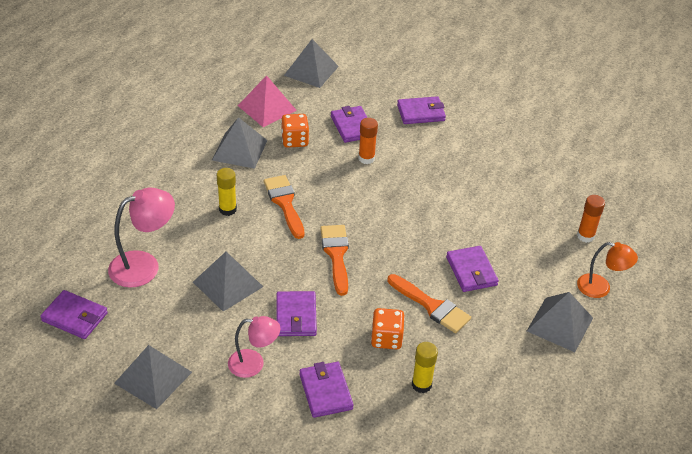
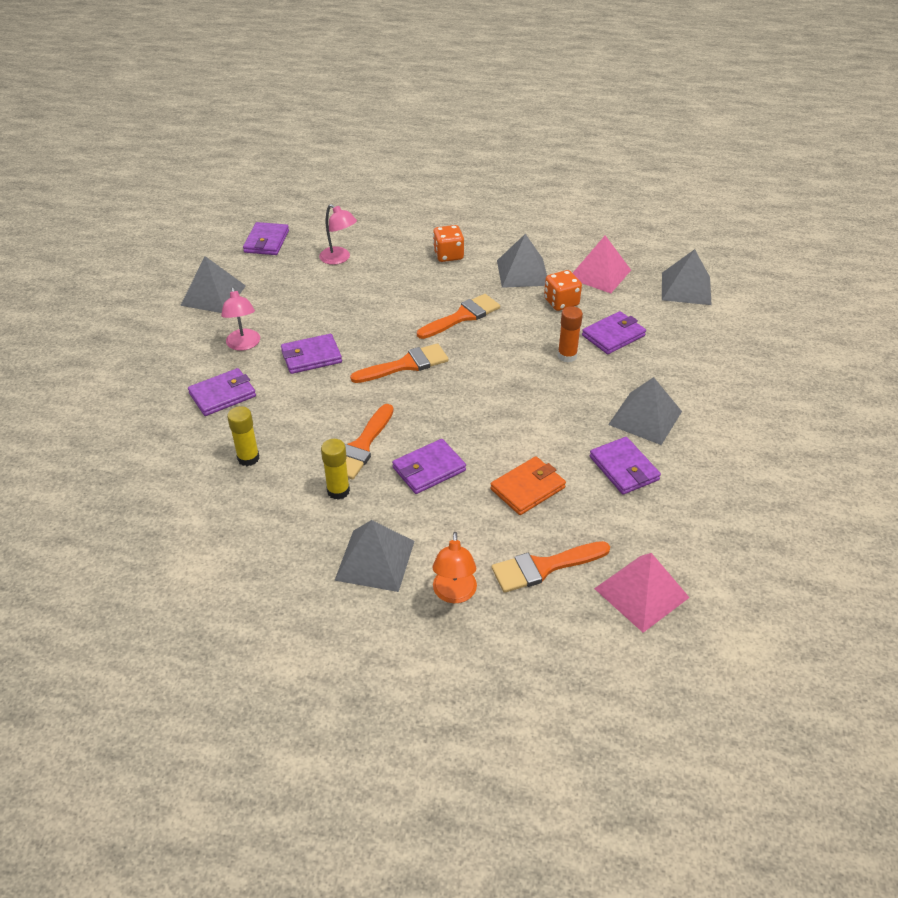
camera: 75 degrees right, 0 degrees up
(144, 265) = (339, 259): pink lamp -> pink lamp, size x0.66
(227, 209) = (433, 285): yellow glue stick -> yellow glue stick (338, 491)
(228, 284) = (336, 308): grey pyramid -> grey pyramid (645, 418)
(386, 339) = (303, 422): orange dice -> orange dice (448, 255)
(421, 113) = (678, 382): purple wallet -> purple wallet (623, 468)
(508, 222) = (527, 488): none -> orange wallet
(585, 236) = (544, 567): orange glue stick -> orange brush
(616, 197) = (641, 592): none -> pink pyramid

